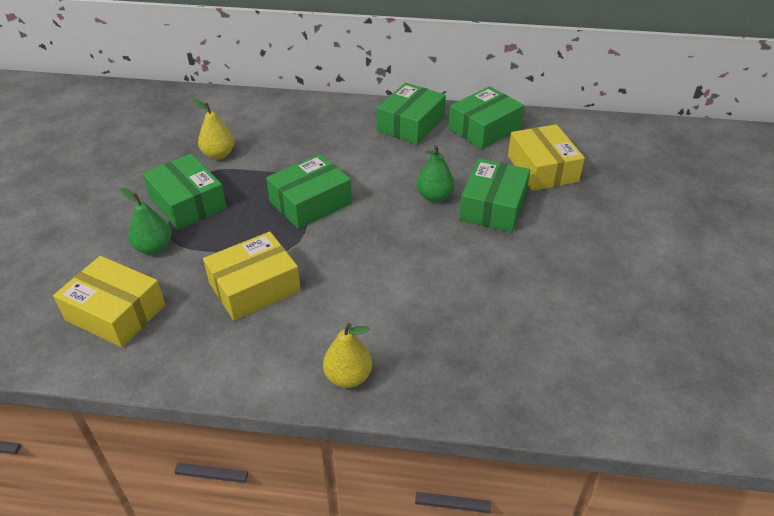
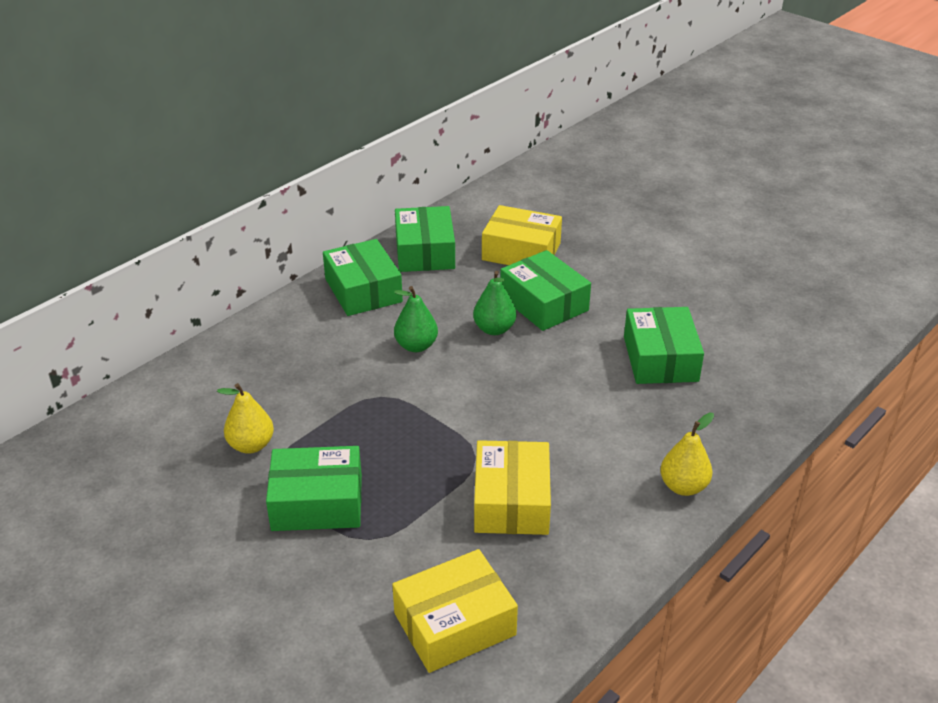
camera: 55 degrees left, 5 degrees down
(154, 248) = (372, 557): green pear -> green pear (416, 346)
(310, 202) = (417, 410): green box -> green box (660, 359)

